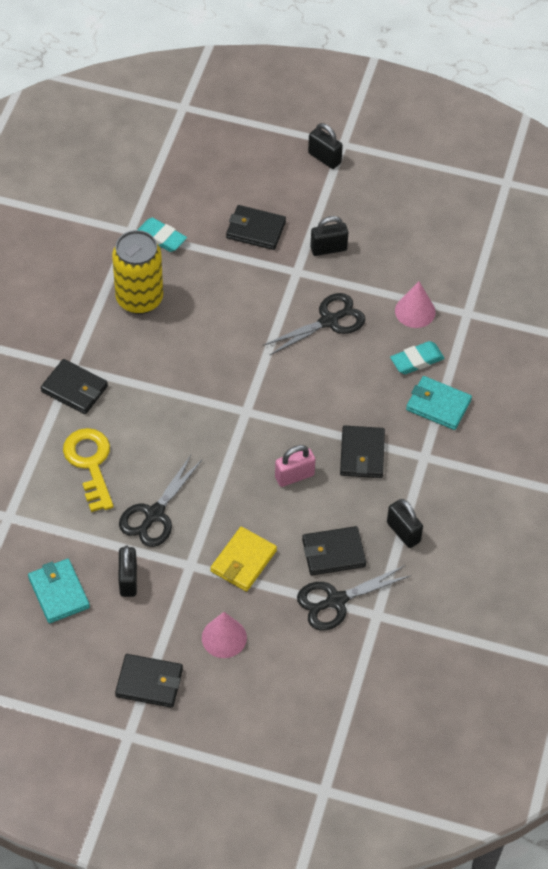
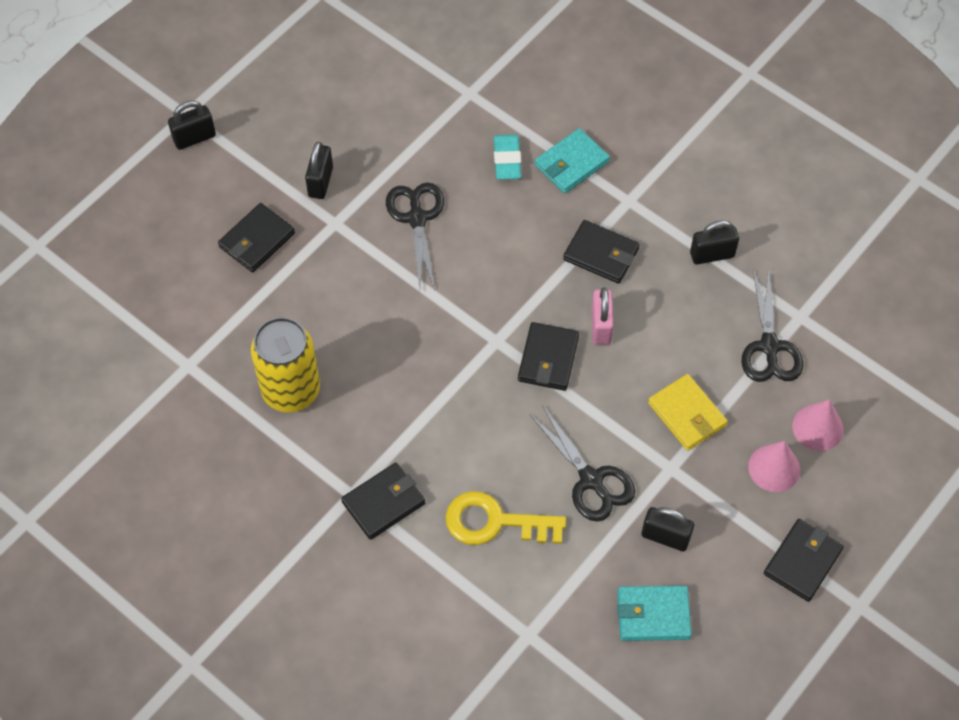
camera: 65 degrees left, 5 degrees up
(161, 237) = (215, 337): turquoise eraser -> none
(333, 553) = (711, 327): black wallet -> black wallet (548, 358)
(415, 311) = (444, 137): pink cone -> pink cone (817, 427)

